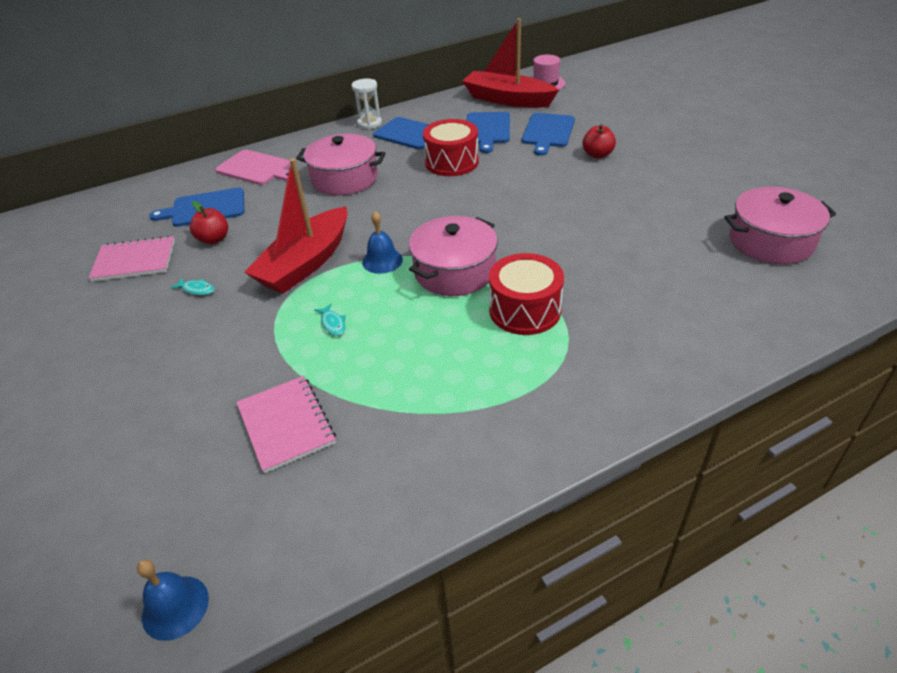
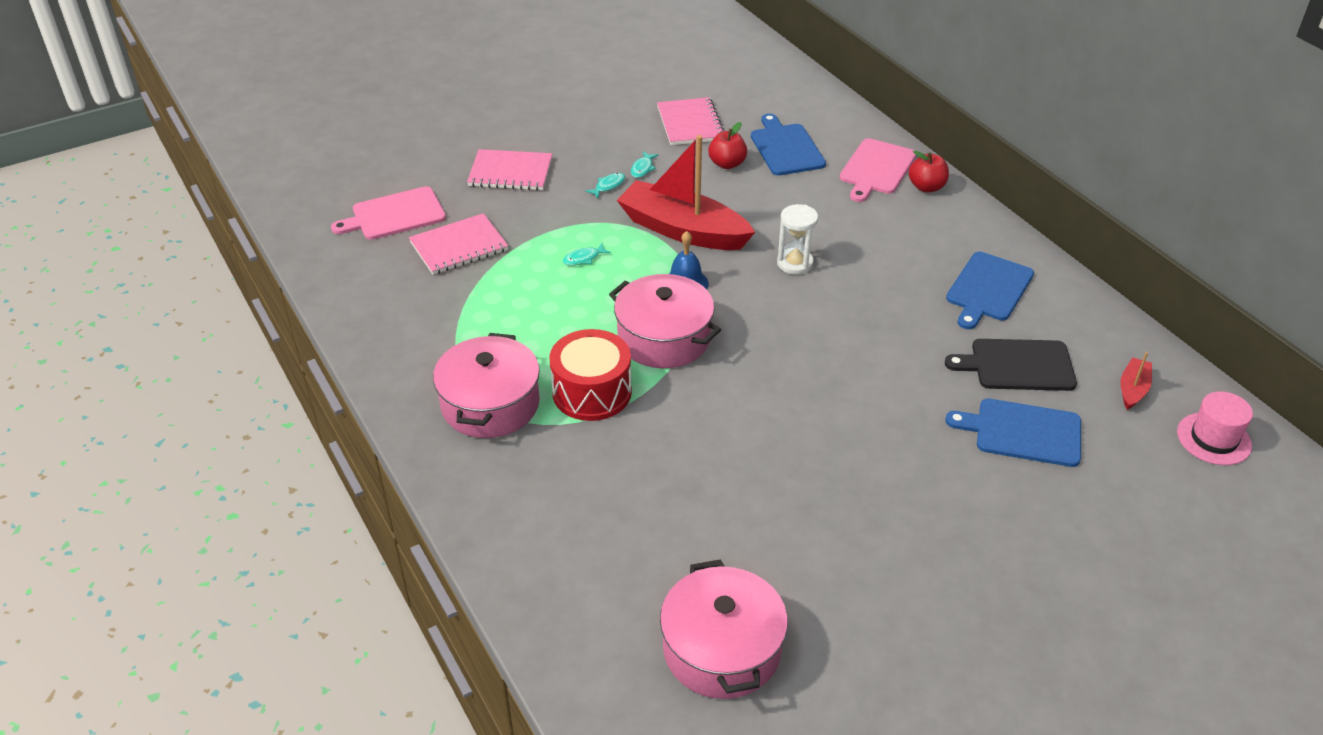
camera: 85 degrees right, 0 degrees up
(156, 390) = (510, 172): none -> pink notebook
(175, 607) = (310, 221): blue bell -> none
(199, 498) = (395, 215): none -> pink cutting board
(216, 311) = (608, 186): none -> turquoise fish
(344, 179) = (859, 240): pink pot -> pink pot (490, 404)
(369, 123) = (1014, 248): white hourglass -> white hourglass (795, 263)
(452, 162) = (912, 330): red drum -> none
(487, 130) = (1018, 365): blue cutting board -> black cutting board
(507, 99) = (1132, 389): red boat -> red boat, size x0.43
(597, 155) = (956, 484): red apple -> red apple (926, 187)

